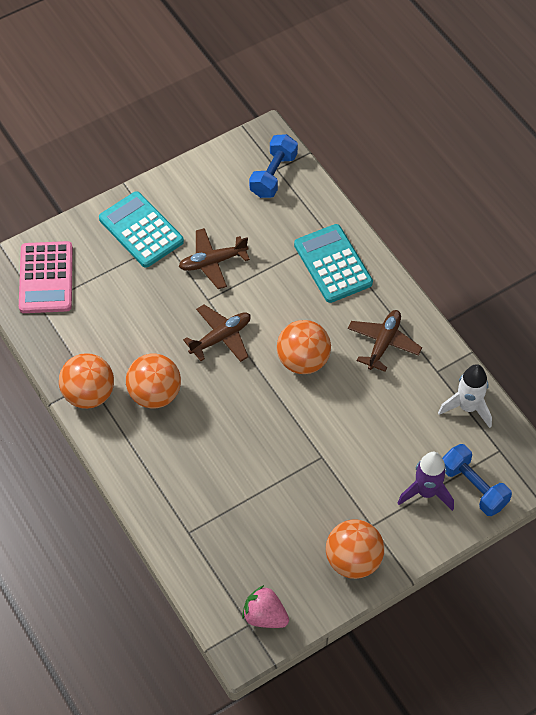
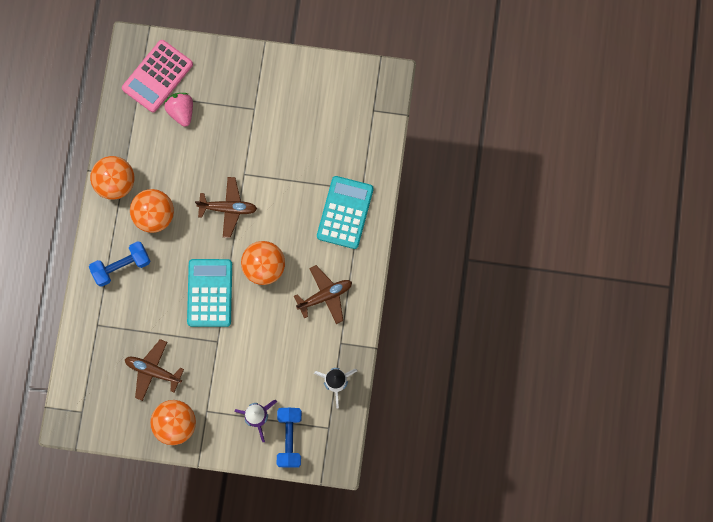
camera: 40 degrees right, 20 degrees up
(141, 230) = (245, 88): turquoise calculator -> turquoise calculator (210, 293)
(212, 262) = (270, 149): brown plane -> brown plane (153, 371)
(265, 616) = (95, 414): pink strawberry -> pink strawberry (181, 111)
(273, 175) = (366, 113): blue dumbbell -> blue dumbbell (122, 266)

